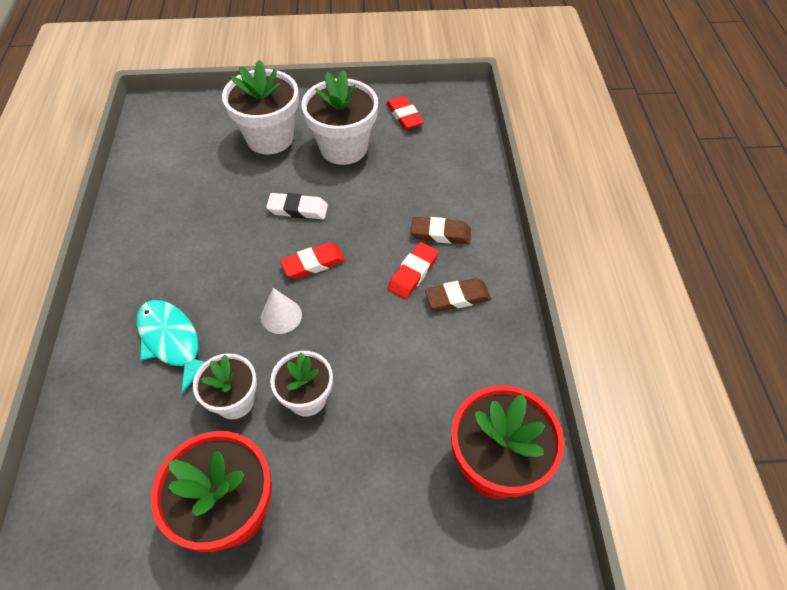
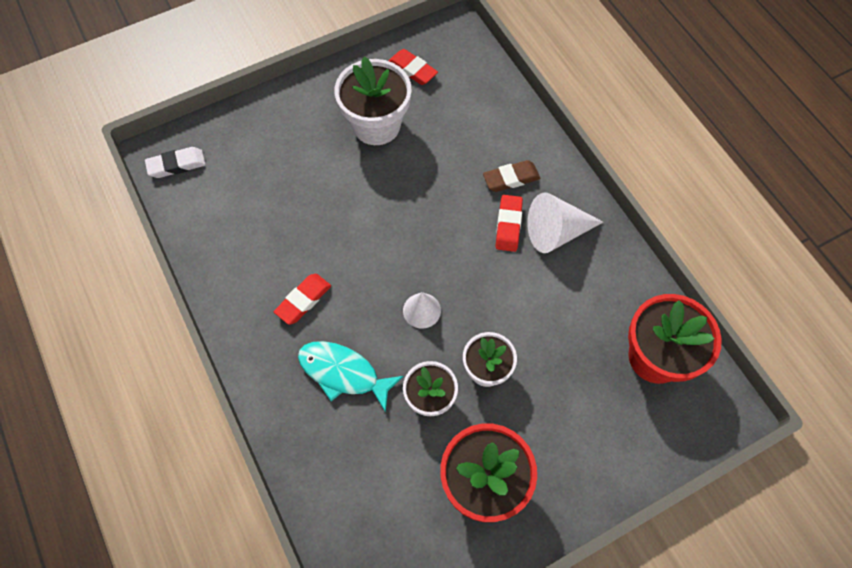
camera: 25 degrees left, 10 degrees up
(270, 138) = (300, 141): white flower pot -> none
(298, 209) = (373, 205): white eraser -> white eraser (177, 165)
(313, 263) = (419, 251): red eraser -> red eraser (303, 300)
(457, 297) = (556, 232): brown eraser -> white cone

